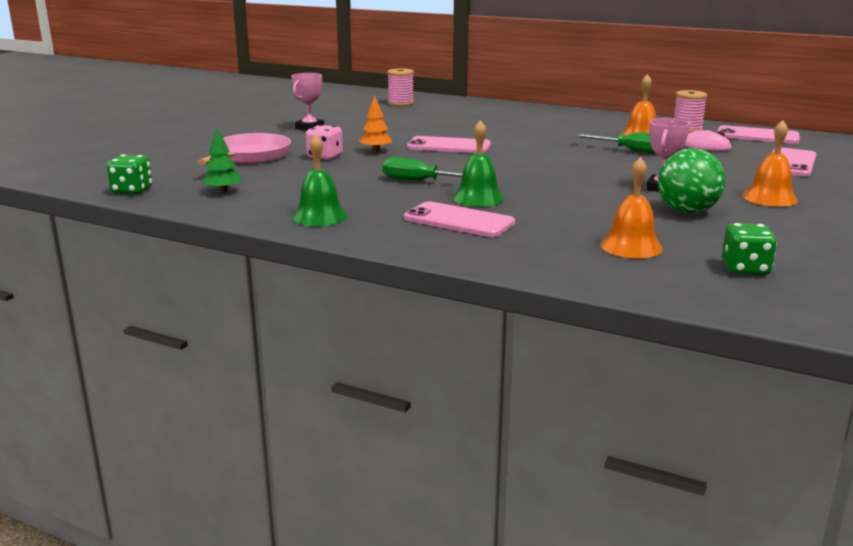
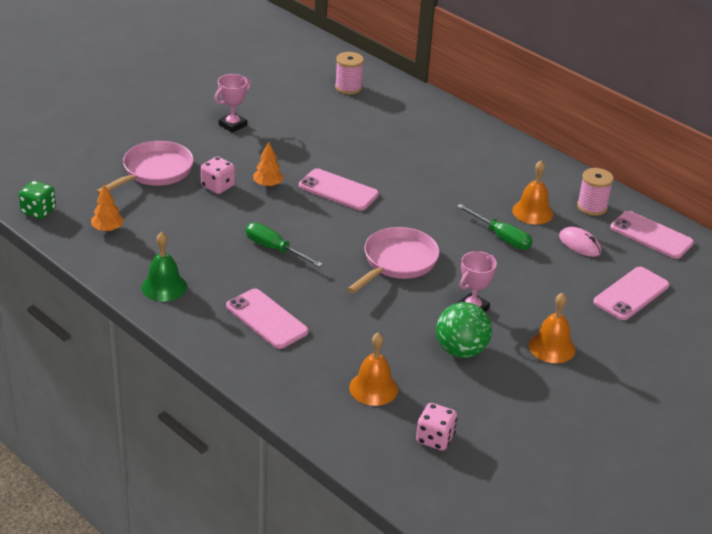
camera: 15 degrees right, 15 degrees up
(223, 191) = (107, 229): green tree -> orange tree
(478, 198) = (304, 288): green bell -> none
(553, 173) = (397, 262): none -> pink pan
(745, 269) = (435, 438): green dice -> pink dice

